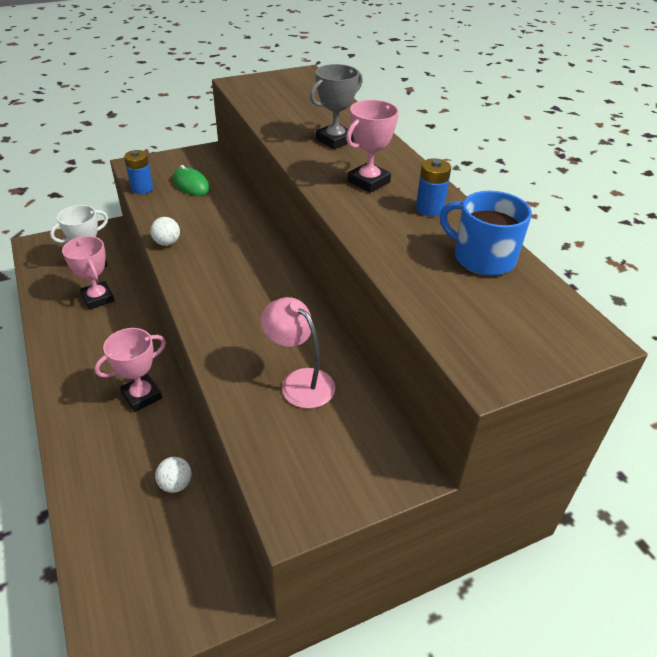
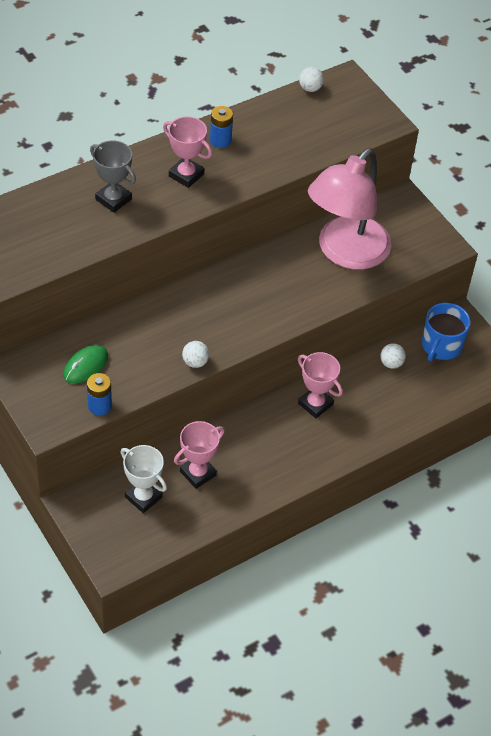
camera: 100 degrees left, 10 degrees up
(299, 381) = (345, 253): pink lamp -> pink lamp, size x1.96
(482, 257) = (278, 117): blue mug -> blue mug (441, 346)
(553, 294) = (310, 88): none -> white ball

